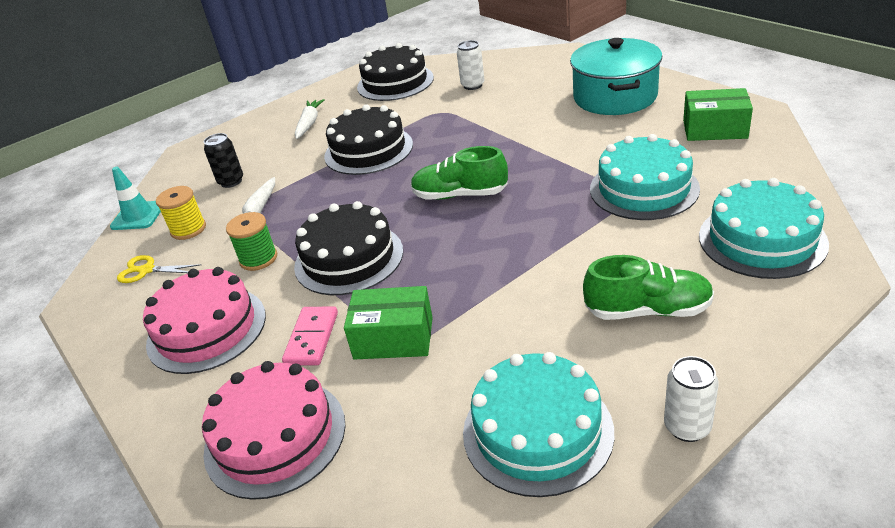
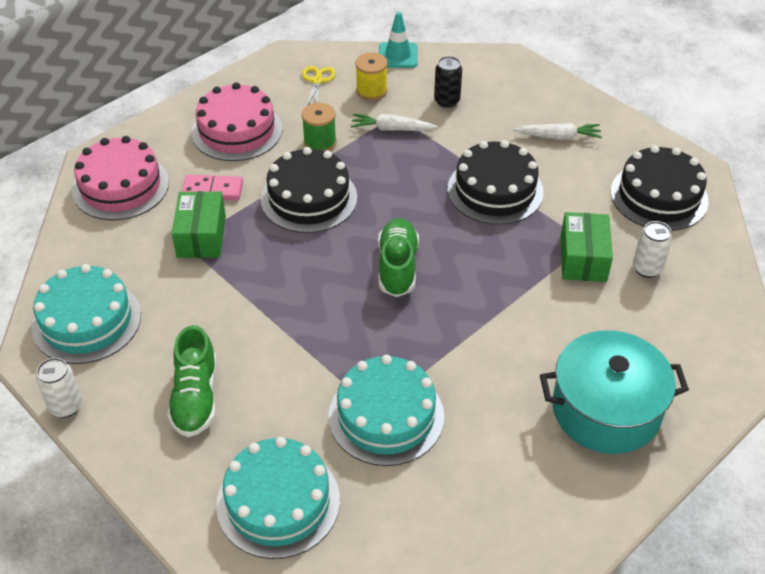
camera: 80 degrees right, 10 degrees up
(714, 129) = (509, 503): green box -> green box (583, 258)

